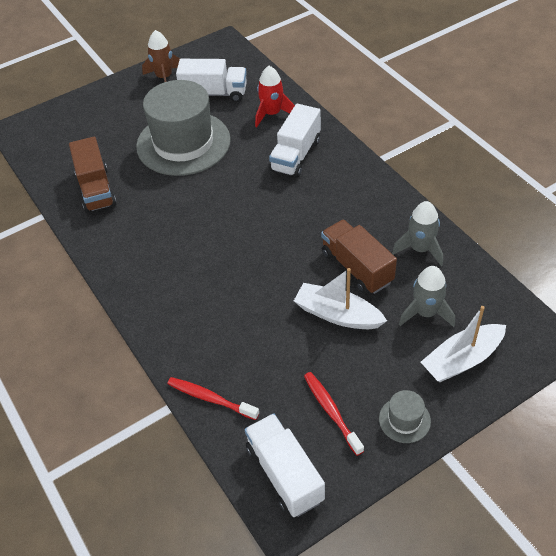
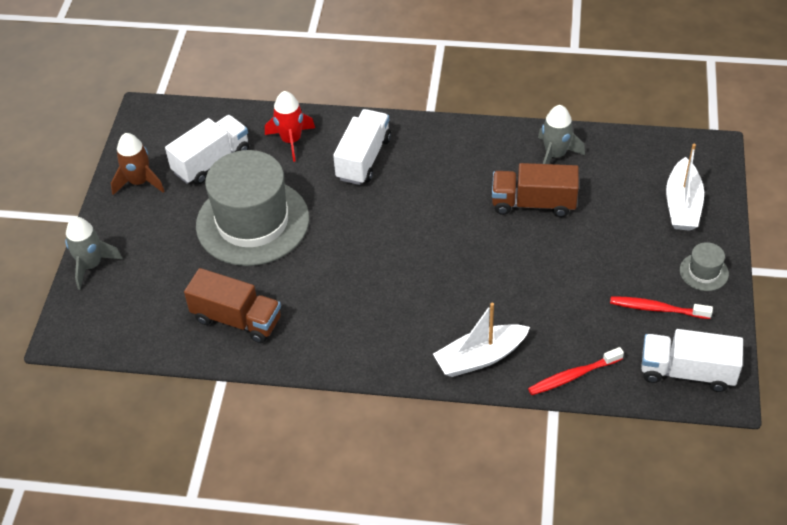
camera: 50 degrees left, 0 degrees up
(296, 155) = (363, 159): white truck -> white truck turned 135 degrees counterclockwise
(337, 315) = (568, 246): white boat -> white boat (480, 357)
(426, 313) = (620, 194): grey rocket -> grey rocket (91, 265)

